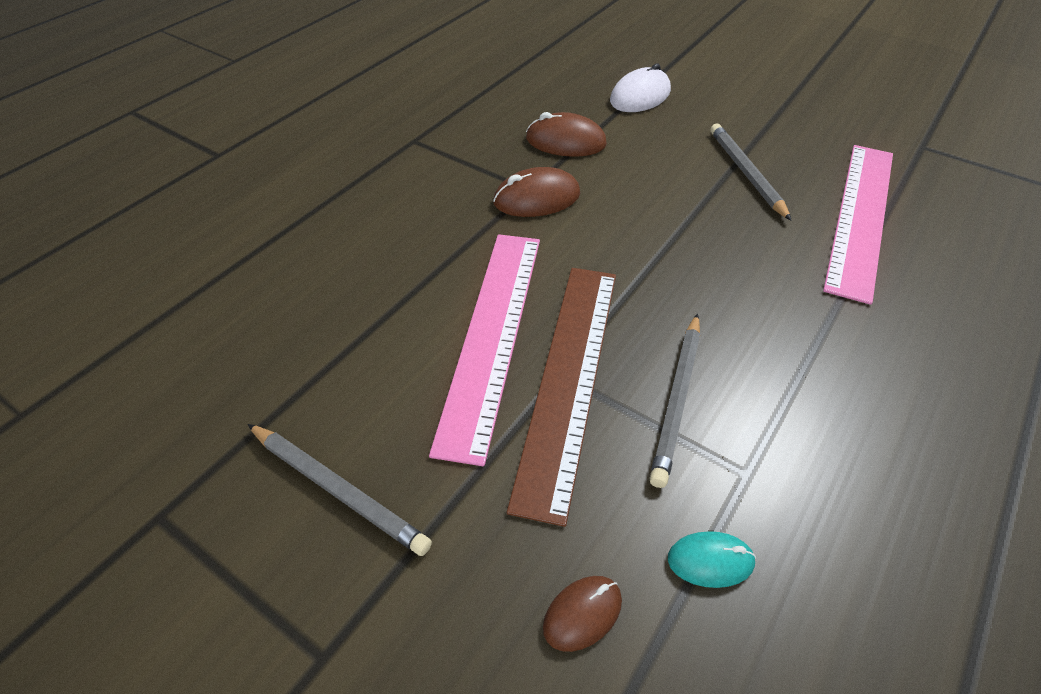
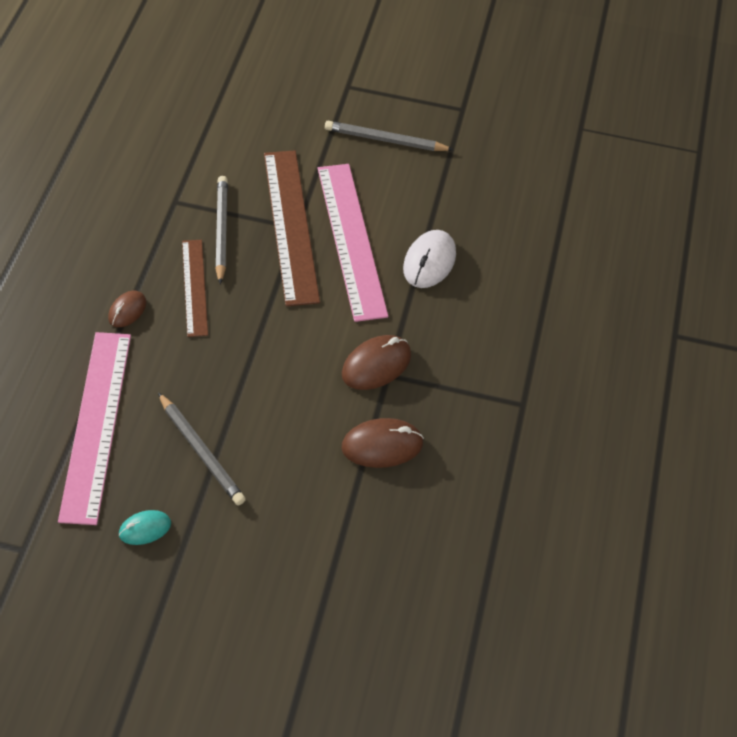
camera: 155 degrees right, 5 degrees up
(582, 613) = (244, 125): brown mouse -> brown mouse (127, 310)
(640, 96) = (333, 547): white mouse -> white mouse (429, 262)
(710, 561) = (189, 159): turquoise mouse -> turquoise mouse (145, 529)
(731, 328) = (194, 287): none -> brown ruler

